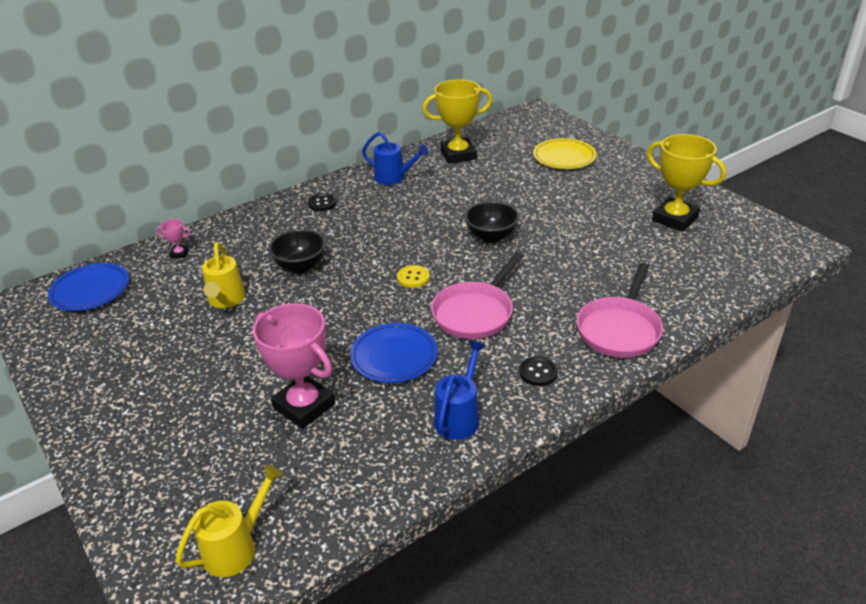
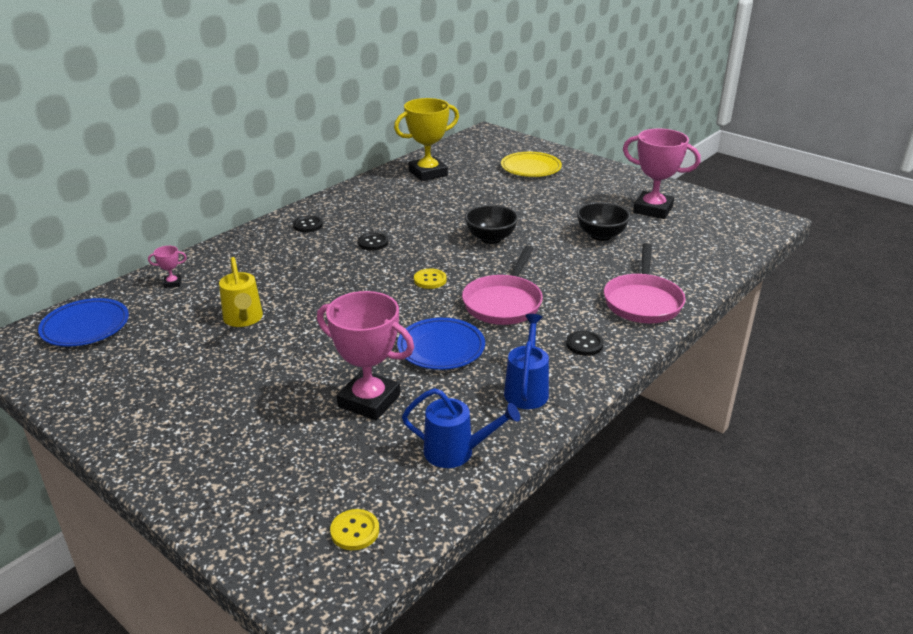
camera: 15 degrees left, 5 degrees down
(237, 547) = (355, 531): yellow watering can -> yellow button
(300, 266) = (310, 281): black bowl -> black bowl (601, 236)
(375, 229) = (373, 243): none -> black button
(394, 178) = (372, 197): blue watering can -> blue watering can (456, 452)
(674, 219) = (653, 209): yellow trophy -> pink trophy

